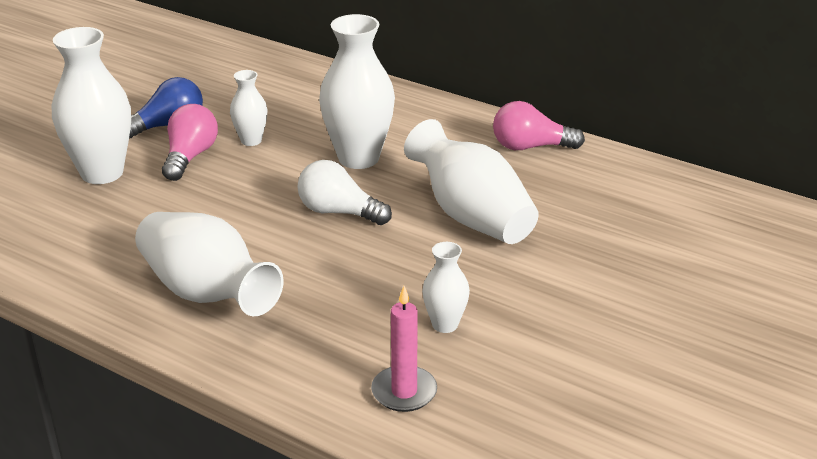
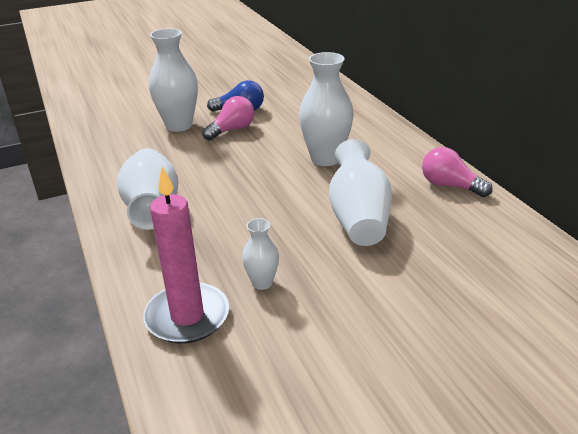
camera: 35 degrees right, 0 degrees up
(251, 140) = (274, 130): white vase -> none
(339, 212) = (277, 187): white light bulb -> none
(404, 392) = (187, 316): pink candle -> pink candle, size x1.67

